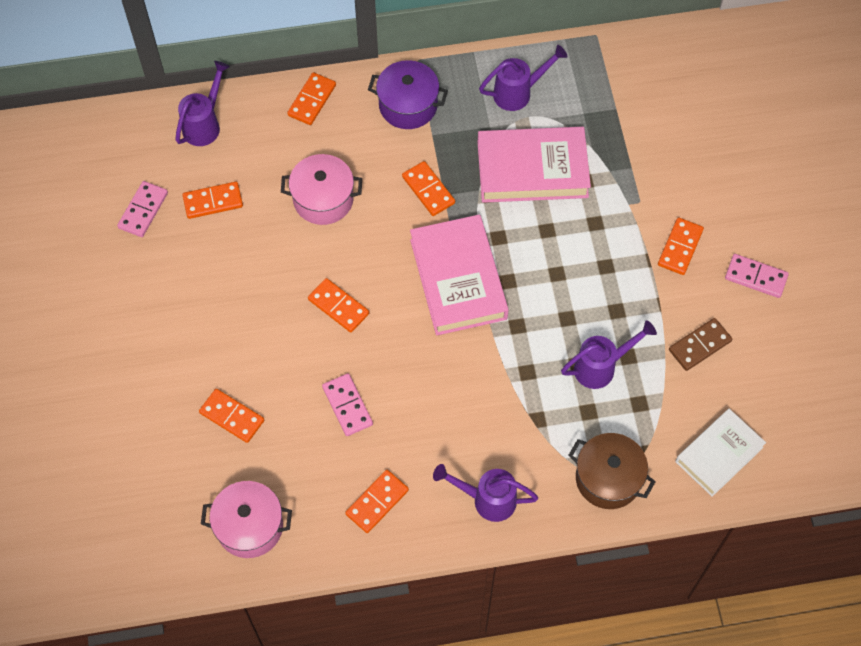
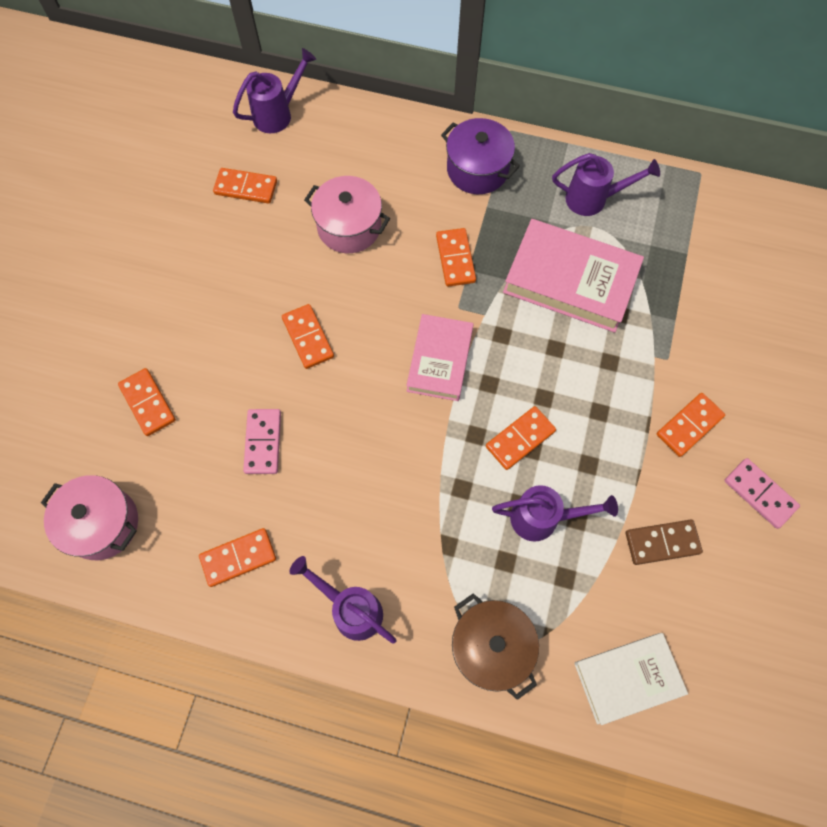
camera: 25 degrees right, 5 degrees up
(143, 210) = (179, 170): pink domino -> none
(312, 100) = (388, 130): orange domino -> orange domino (520, 439)
(458, 279) = (440, 360): pink book -> pink book, size x0.65

